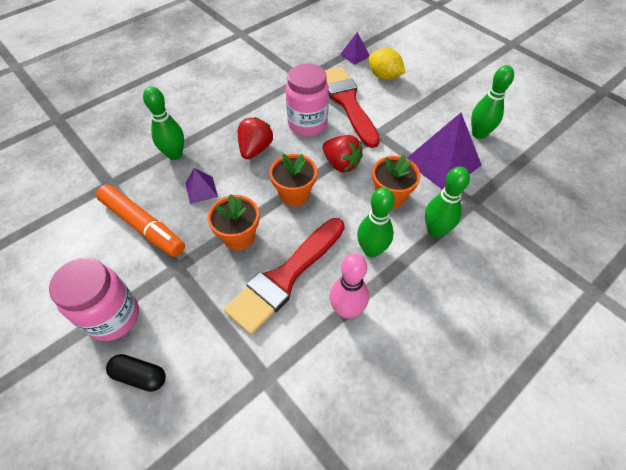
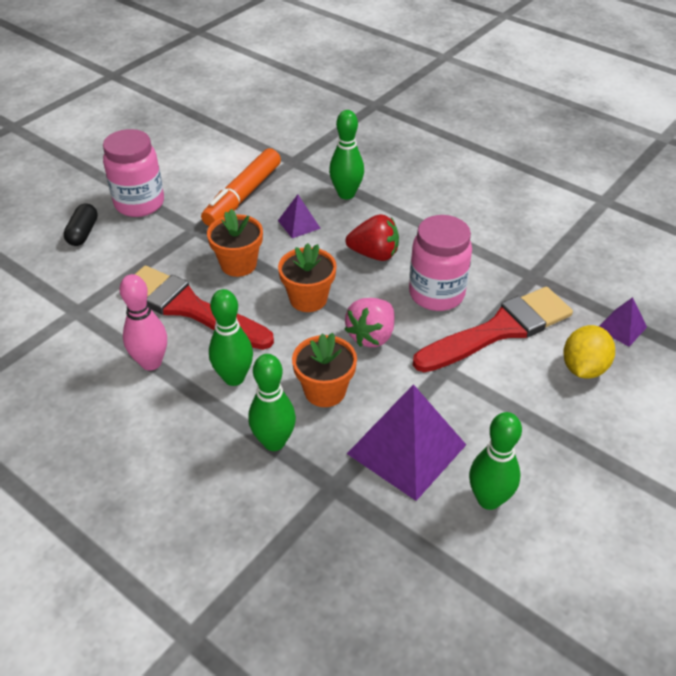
camera: 80 degrees right, 10 degrees down
(341, 164) = (371, 336): red strawberry -> pink strawberry

